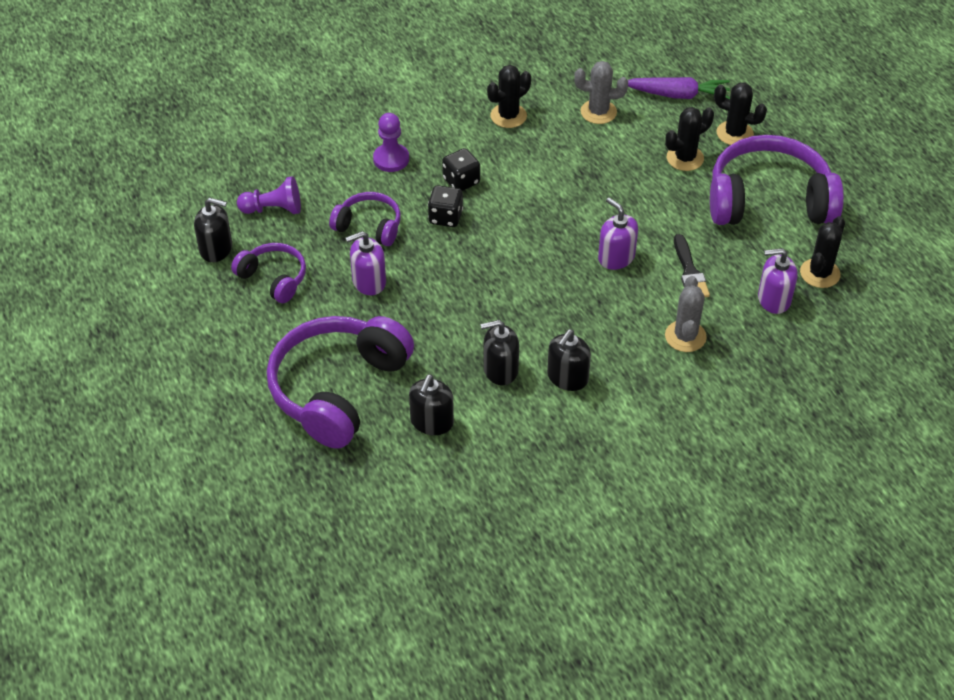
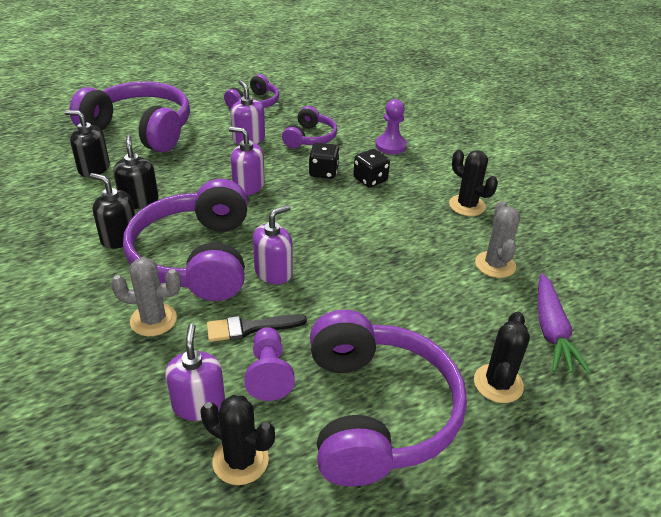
camera: 85 degrees right, 10 degrees down
(216, 249) = (284, 83): black soap dispenser -> none
(273, 209) = (325, 100): purple pawn -> purple pawn (269, 373)
(472, 279) = (248, 186): none -> purple soap dispenser
(598, 314) = (196, 258): none -> purple headphones
(685, 158) = (438, 332): black cactus -> none

